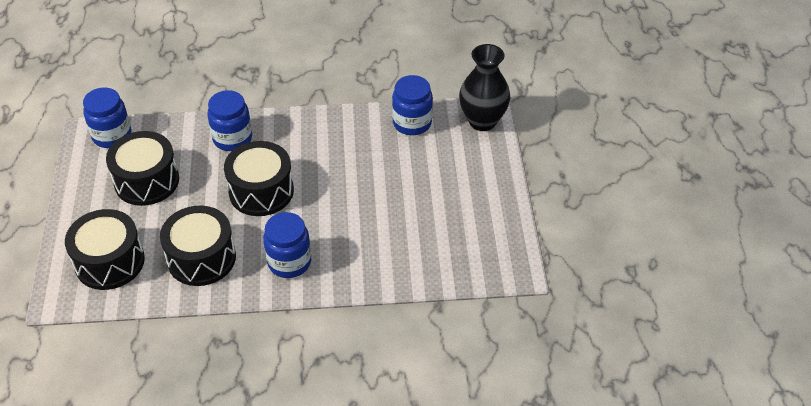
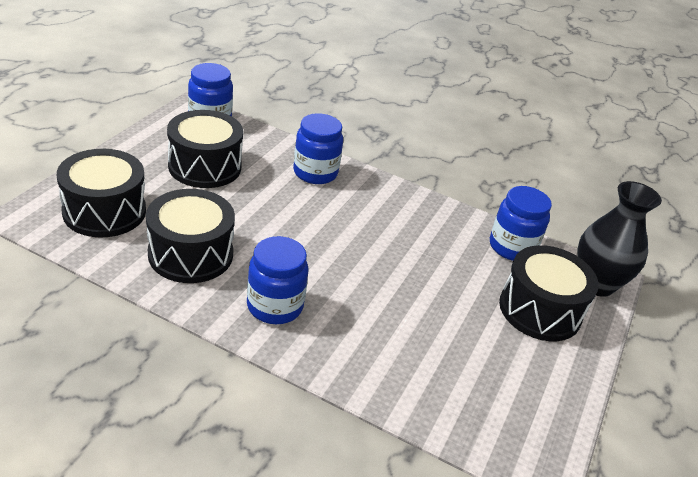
camera: 25 degrees right, 10 degrees down
(261, 191) = (303, 228): black drum -> black drum (540, 310)

